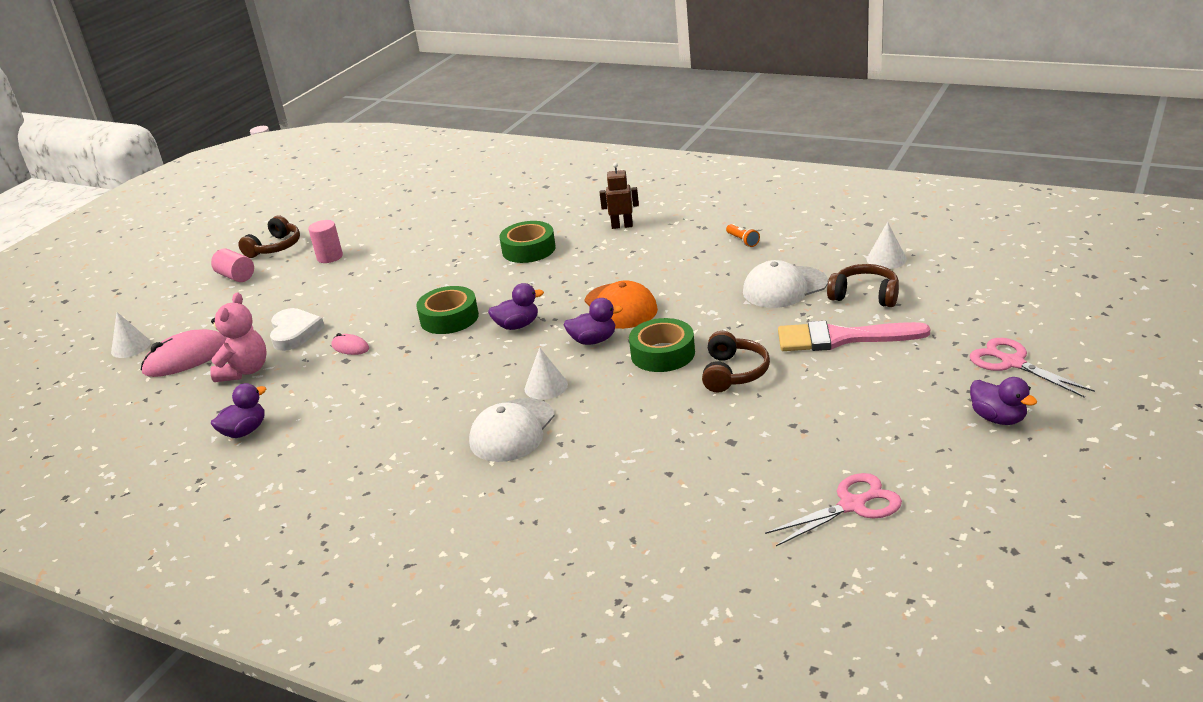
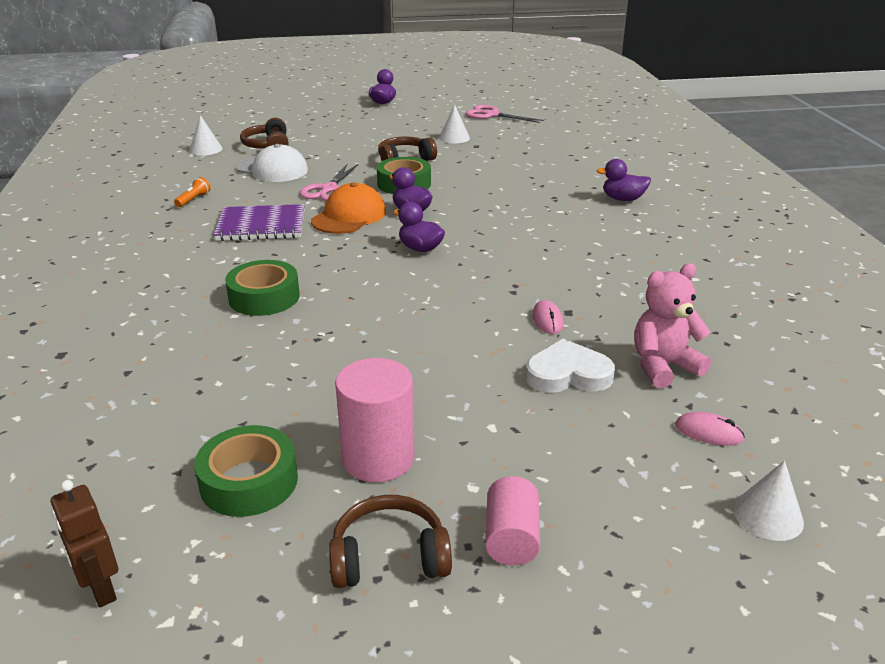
camera: 130 degrees left, 0 degrees up
(186, 358) = (708, 432): pink mouse -> pink mouse, size x0.51
(245, 431) = (721, 310): purple duck -> purple duck (623, 199)
(294, 333) = (568, 374): white heart -> white heart turned 45 degrees clockwise
(330, 257) = (378, 458): pink cylinder -> pink cylinder, size x1.56
(449, 318) = (441, 287): green tape -> green tape (249, 481)
(512, 430) = (552, 202): white cap -> none
(546, 386) = (490, 208): white cone -> white cone (454, 138)
(622, 226) = (180, 262): brown robot -> brown robot (101, 589)
(649, 264) = (261, 226): none -> purple notebook
(841, 338) = (332, 142): pink brush -> none
(1012, 363) = (324, 106): pink scissors -> pink scissors (328, 189)

